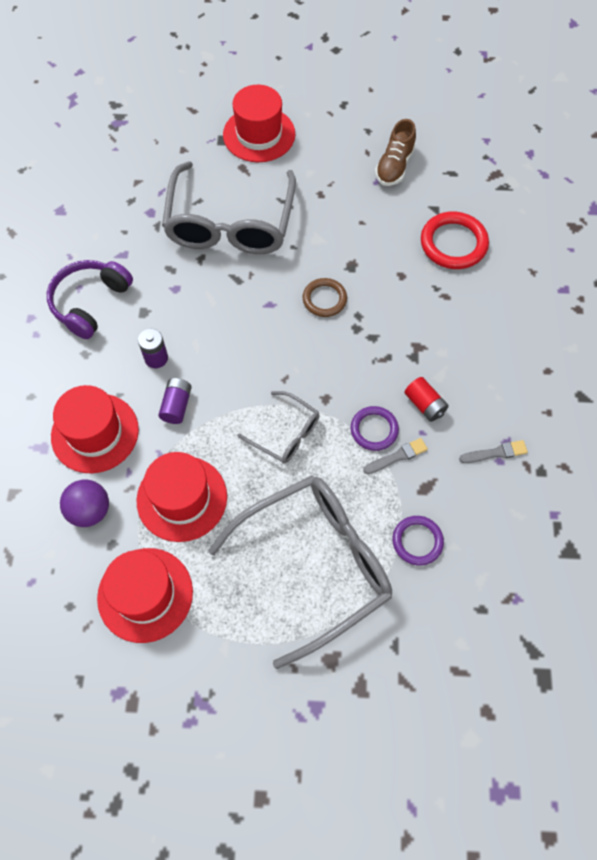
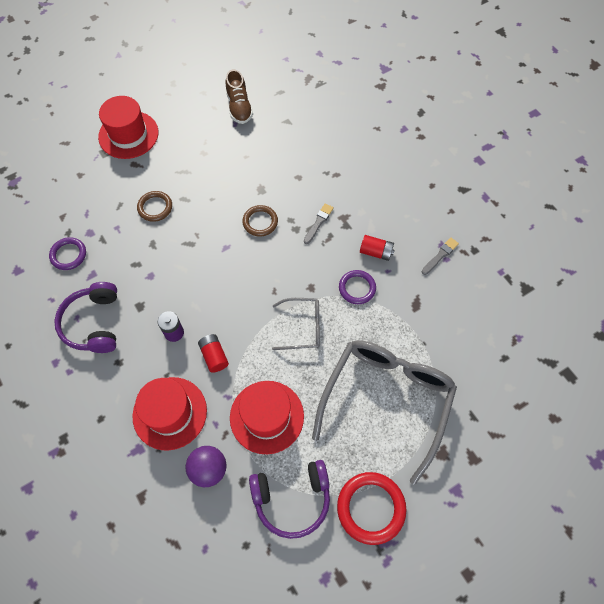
camera: 35 degrees left, 0 degrees up
(145, 594) = (292, 499): red hat -> purple headphones
(176, 406) = (214, 356): purple battery -> red battery
(230, 223) = (155, 207): grey glasses -> brown ring
(397, 456) = (384, 296): grey brush -> grey brush (318, 222)
(417, 541) = (436, 342): purple ring -> purple ring (68, 255)
(453, 243) = (315, 137): red ring -> red ring (371, 508)

